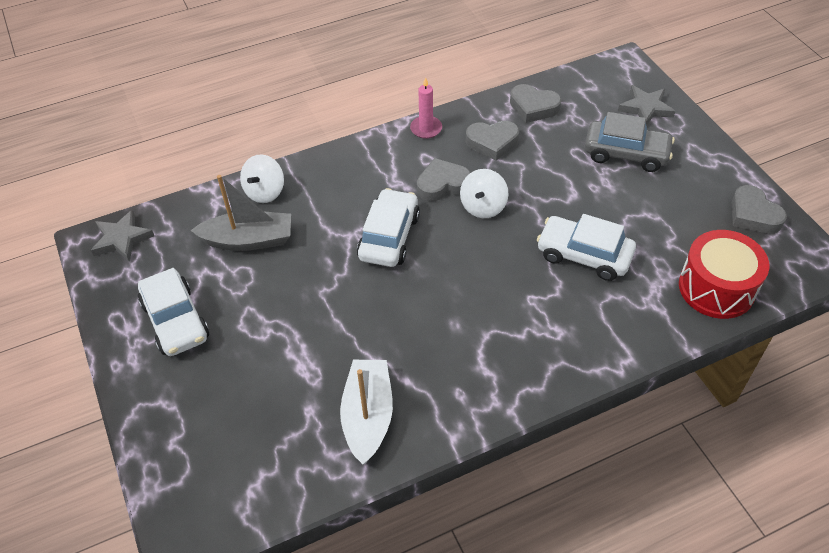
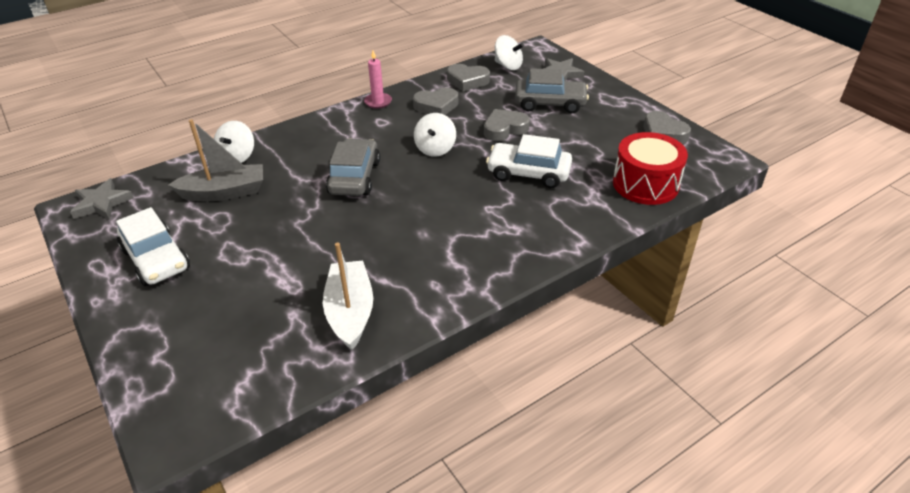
camera: 10 degrees left, 10 degrees down
(389, 237) = (354, 177): white car -> grey car
(442, 184) = (397, 137): grey heart -> grey heart (504, 129)
(585, 88) = (508, 66): none -> white spinning top

